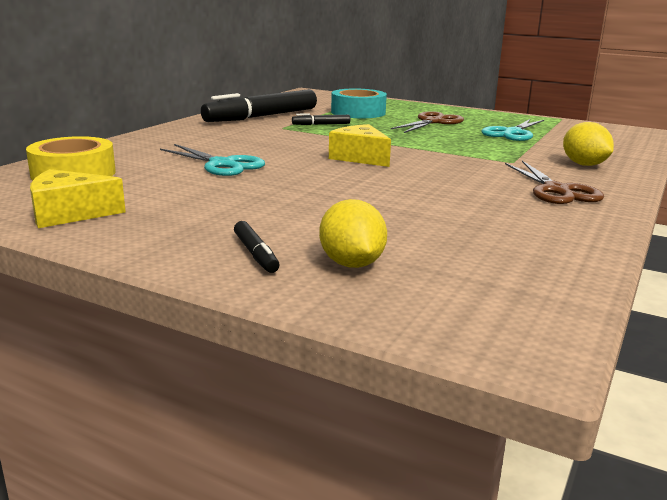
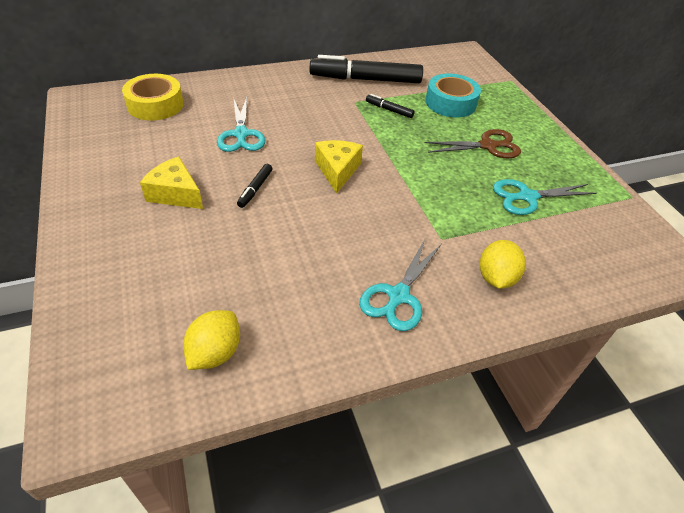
camera: 40 degrees right, 25 degrees up
(69, 214) = (95, 148): yellow cheese -> yellow cheese (175, 193)
(255, 254) = (110, 242): black marker -> black marker (255, 189)
(351, 264) = (134, 284): yellow lemon -> yellow lemon (215, 353)
(556, 190) = (398, 296): brown scissors -> turquoise scissors

